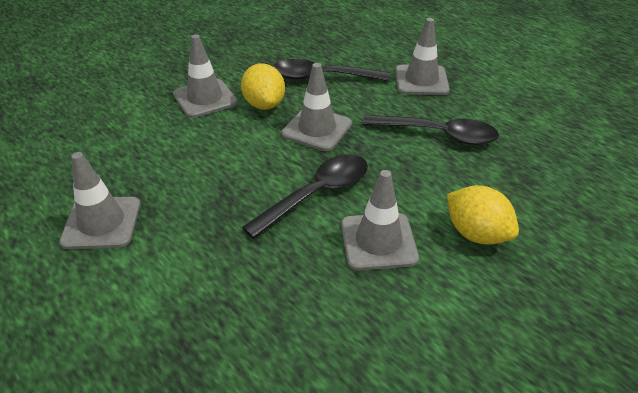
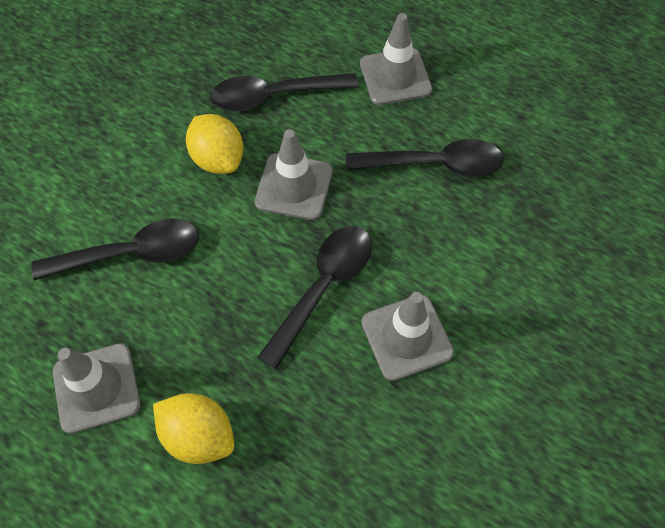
camera: 15 degrees left, 20 degrees up
(172, 146) = (131, 253): none -> black spoon
(205, 98) = (141, 165): grey traffic cone -> none
(476, 234) = (504, 302): yellow lemon -> yellow lemon (199, 436)

